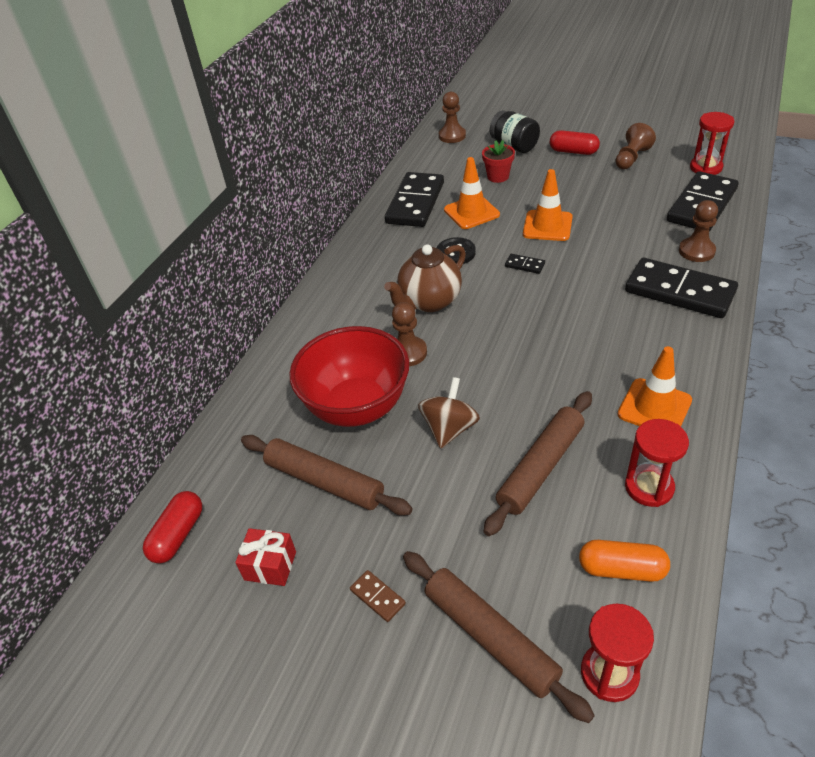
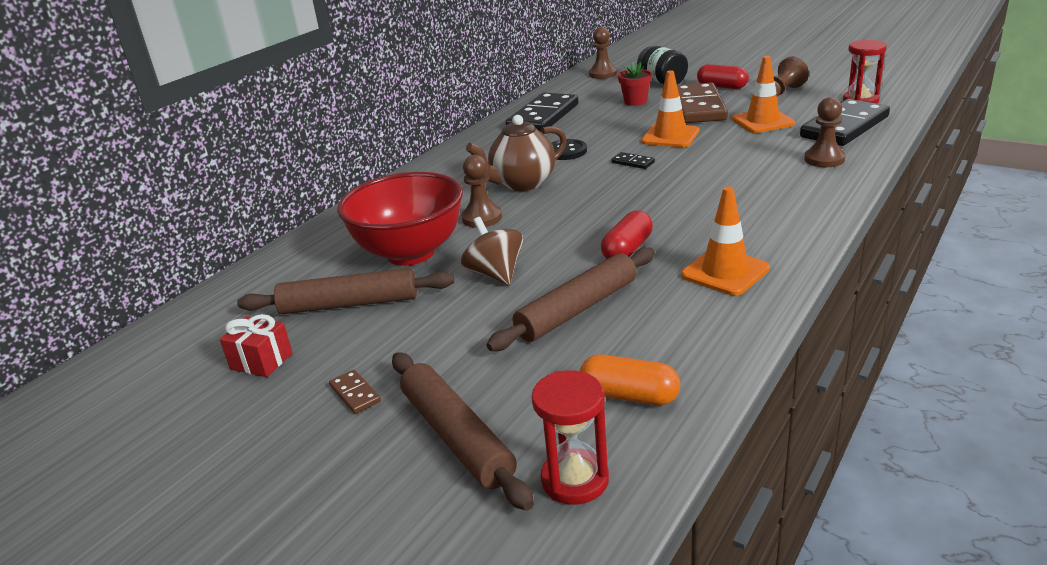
camera: 10 degrees right, 15 degrees down
(178, 535) = (187, 331): red capsule -> red capsule (627, 250)
(324, 481) = (349, 304): brown rolling pin -> brown rolling pin turned 45 degrees counterclockwise
(449, 429) = (495, 274): brown spinning top -> brown spinning top turned 60 degrees counterclockwise
(471, 212) = (596, 125): orange traffic cone -> orange traffic cone (762, 121)
(561, 182) = (699, 107): none -> brown domino
(649, 487) = (690, 333): red hourglass -> none
(679, 291) = (792, 188): black domino -> none

